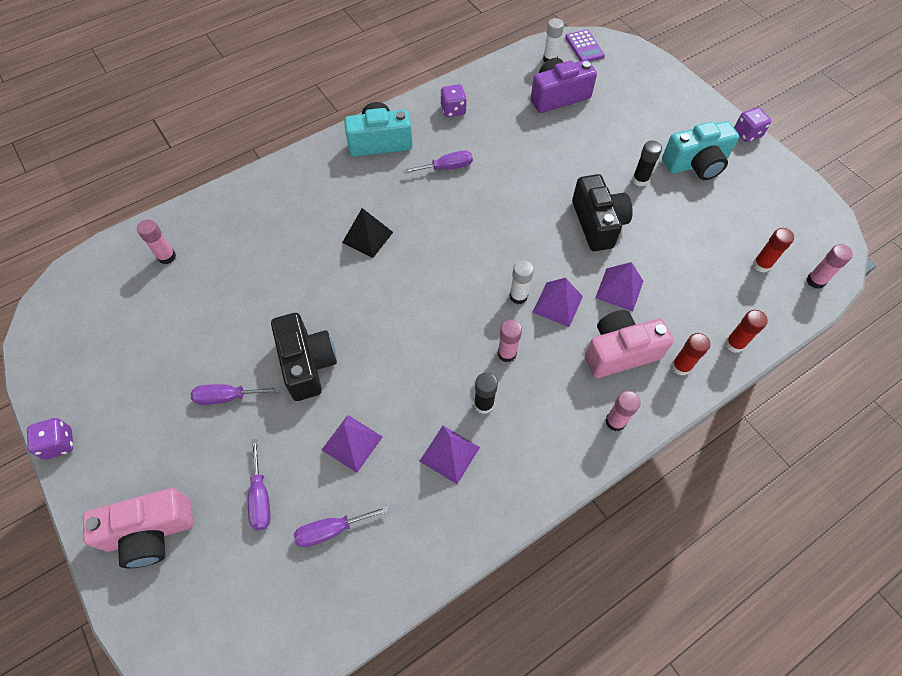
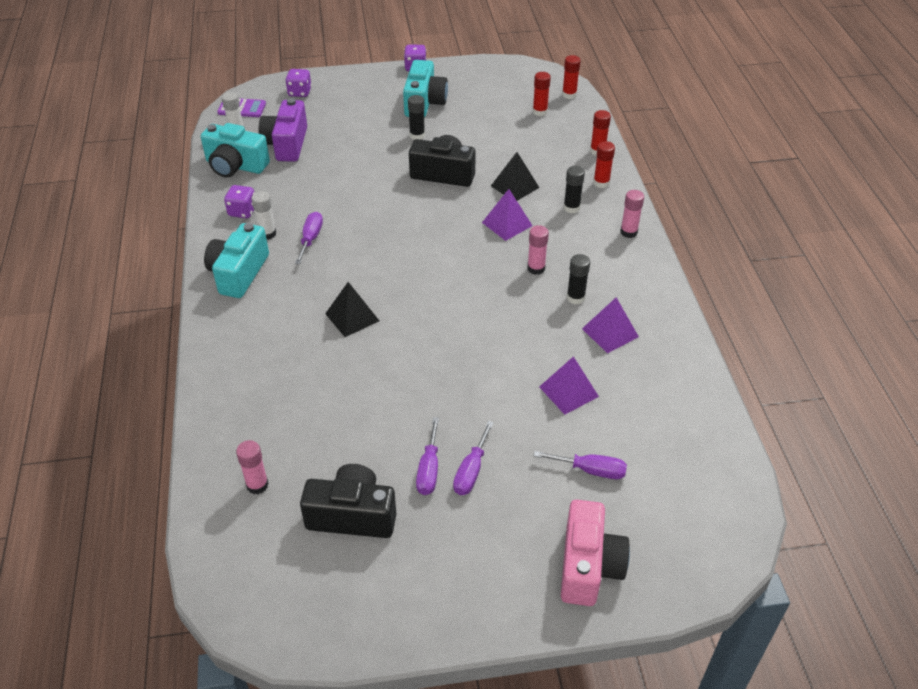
camera: 65 degrees left, 15 degrees down
(59, 444) = (447, 633): purple dice -> purple dice (299, 92)
(307, 364) = (469, 400): black camera -> black camera (352, 515)
(331, 530) = (644, 428): purple screwdriver -> purple screwdriver (429, 469)
(507, 79) = (235, 166): none -> turquoise camera
(518, 296) = (484, 243): white glue stick -> white glue stick (267, 234)
(619, 289) = (515, 186): purple pyramid -> black pyramid
(620, 352) = (571, 208): pink camera -> black glue stick
(815, 281) = (569, 95): pink glue stick -> red glue stick

